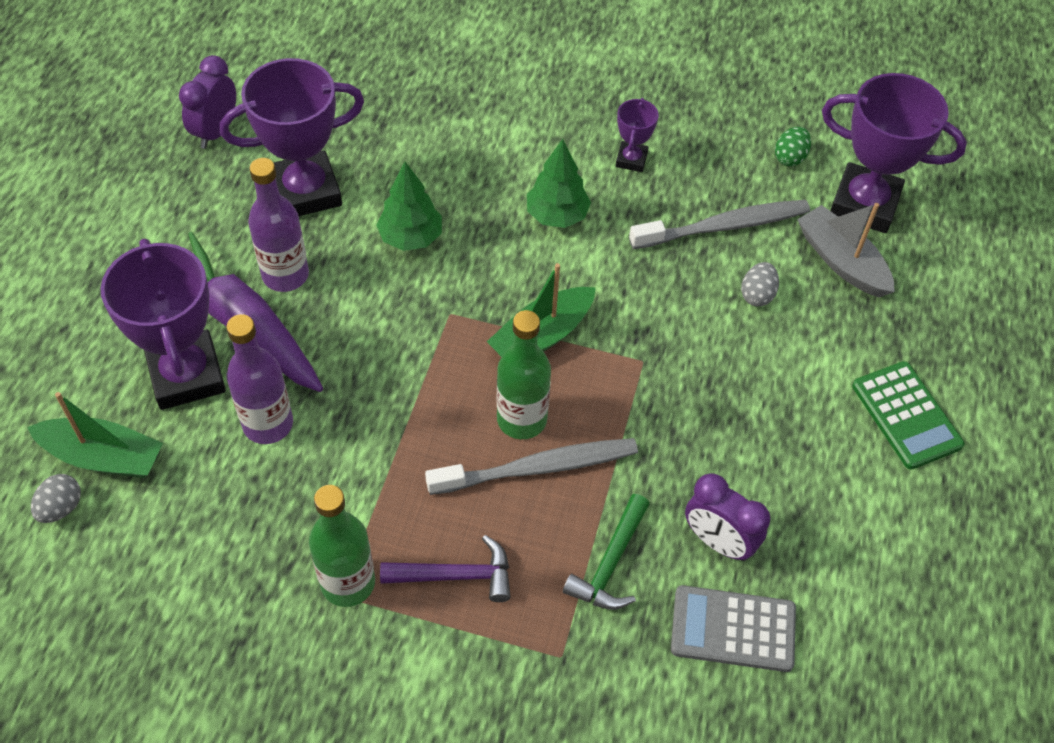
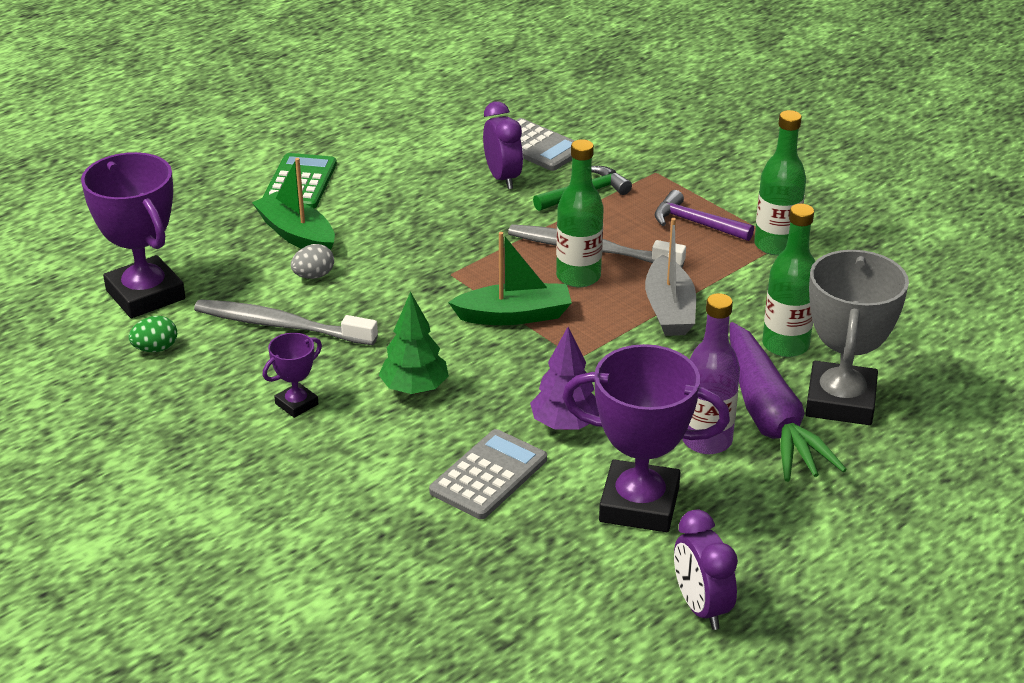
camera: 145 degrees left, 20 degrees down
(61, 508) = (983, 356): grey egg -> none
(103, 457) = (937, 374): green boat -> green boat (297, 235)
(186, 375) = (840, 401): purple trophy -> grey trophy
(216, 132) = (701, 607): purple clock -> purple clock turned 105 degrees clockwise
(268, 424) = (785, 345): purple bottle -> green bottle
(411, 237) = (565, 424): green tree -> purple tree
(435, 165) = (488, 475): none -> grey calculator
(841, 261) = (219, 269): grey boat -> grey boat (669, 310)

